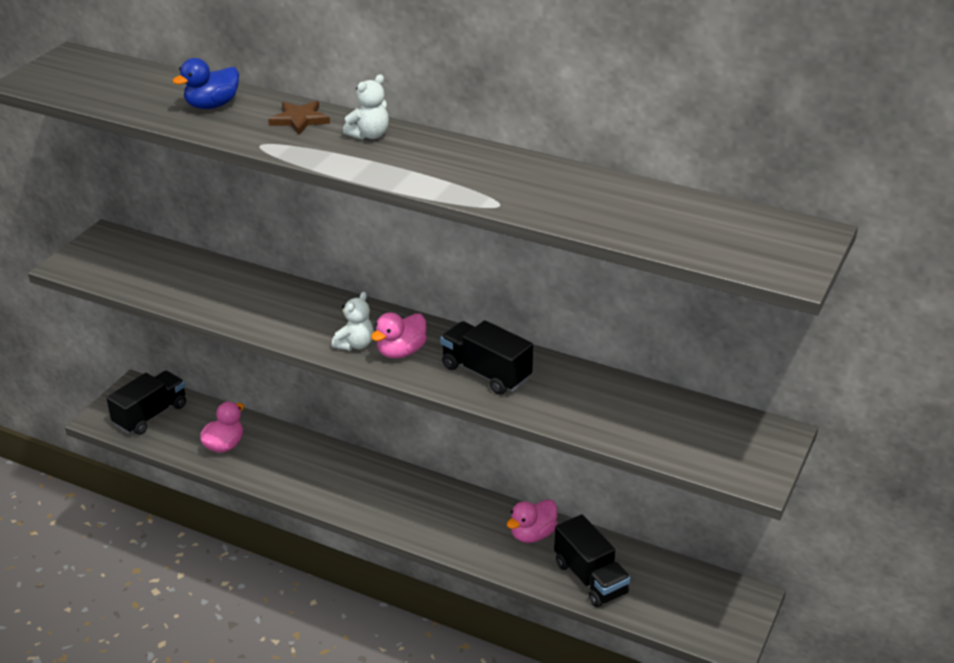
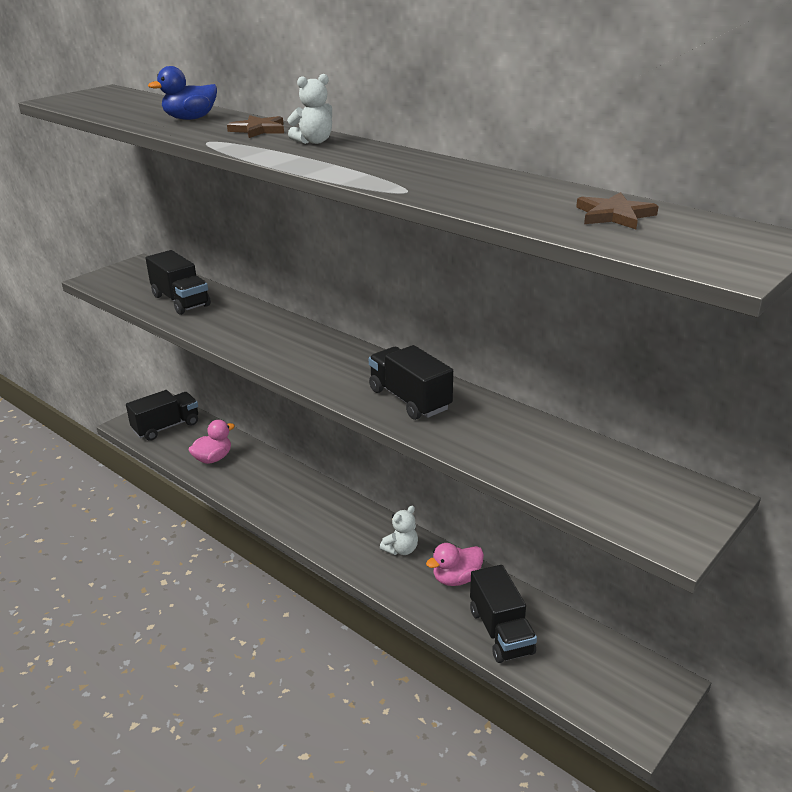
camera: 15 degrees right, 5 degrees down
(187, 282) = (180, 301): none -> black truck
(355, 344) = (297, 362): white teddy bear -> white teddy bear (401, 549)
(401, 352) = (336, 372): pink duck -> none
(687, 218) = (614, 215): none -> brown star

